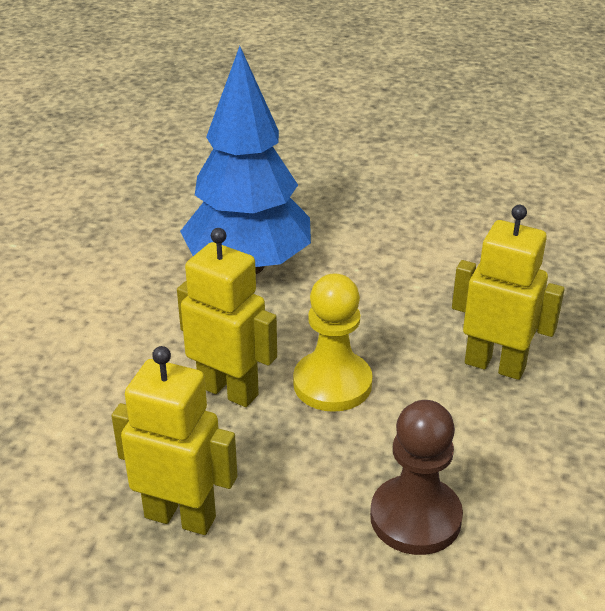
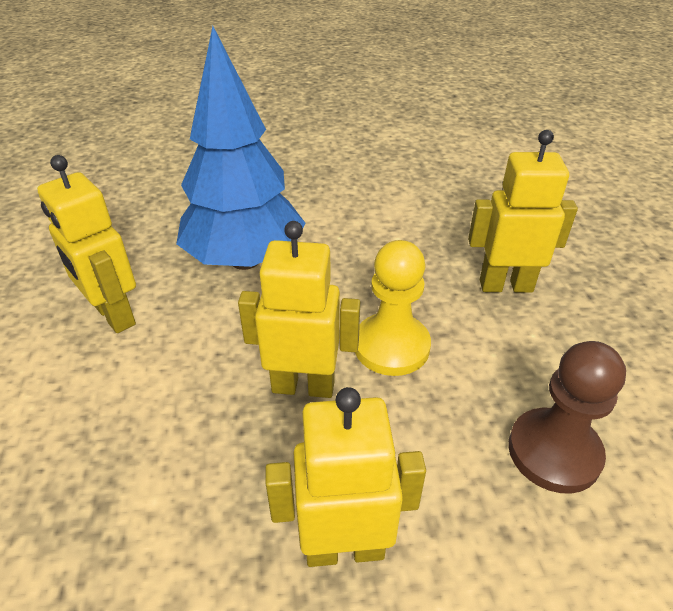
camera: 25 degrees left, 5 degrees up
(105, 282) = (114, 315): none -> yellow robot

